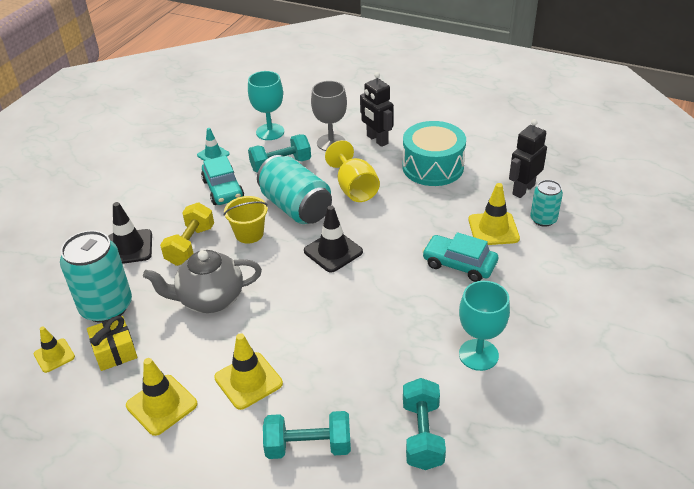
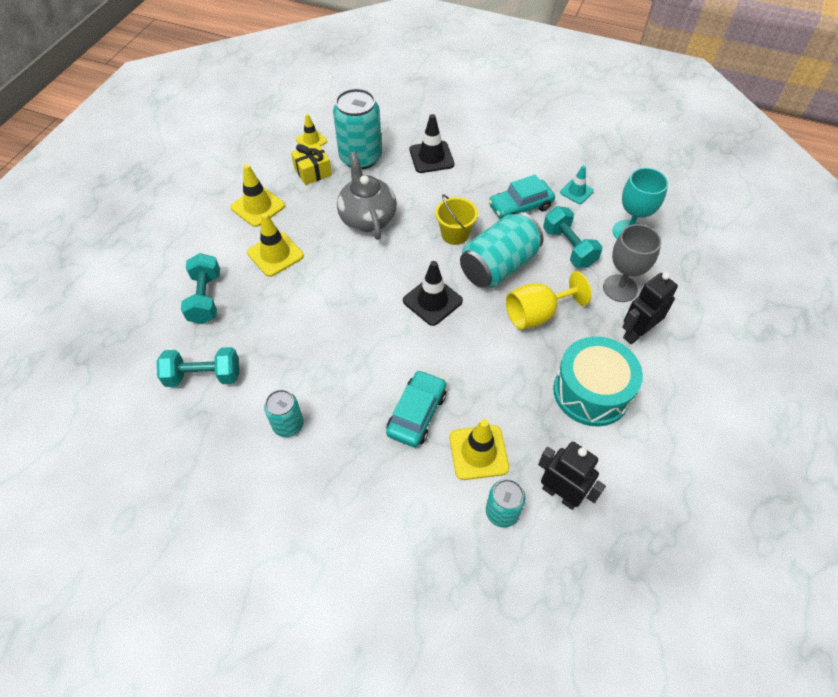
camera: 85 degrees right, 15 degrees up
(190, 245) = (436, 195): yellow dumbbell -> none
(478, 355) = (288, 425): turquoise goblet -> turquoise can

